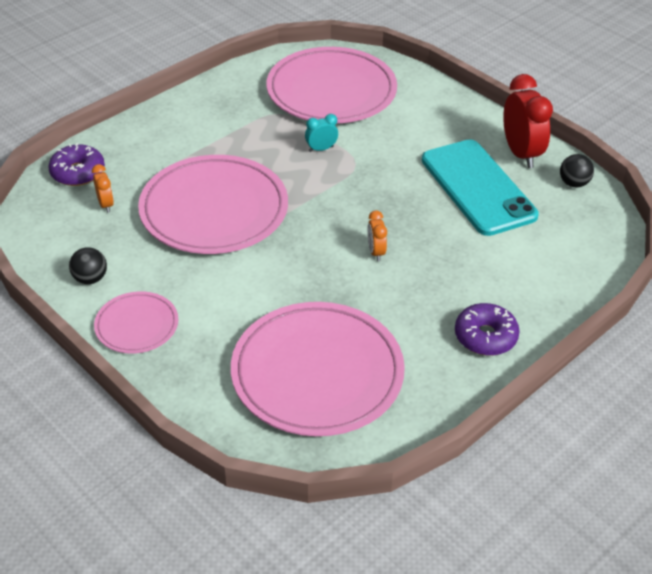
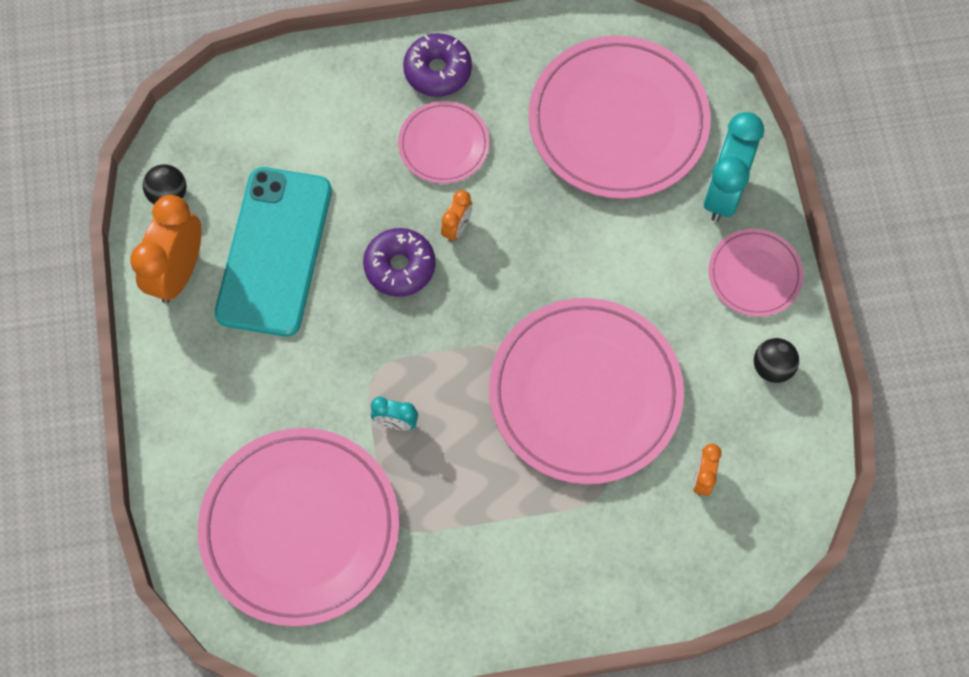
camera: 145 degrees left, 25 degrees up
(78, 172) = (709, 559): purple donut -> purple donut (400, 266)
(196, 367) = (723, 192): none -> turquoise clock
(433, 293) = (443, 145): none -> pink plate
(521, 153) = (178, 272): red clock -> orange clock

